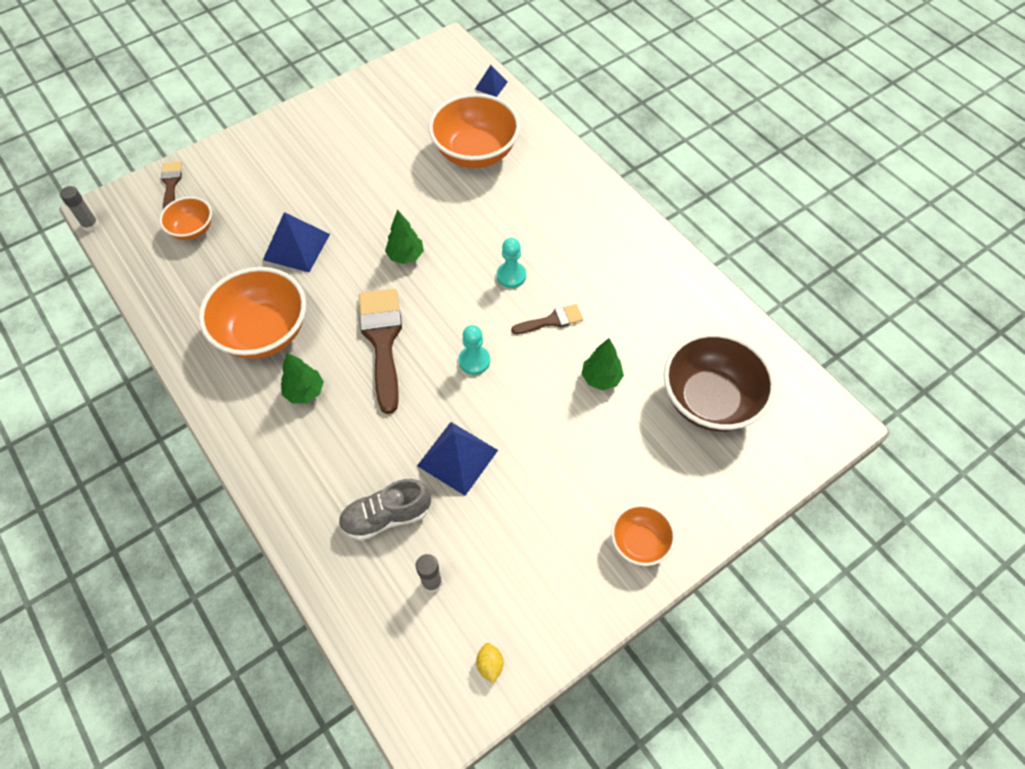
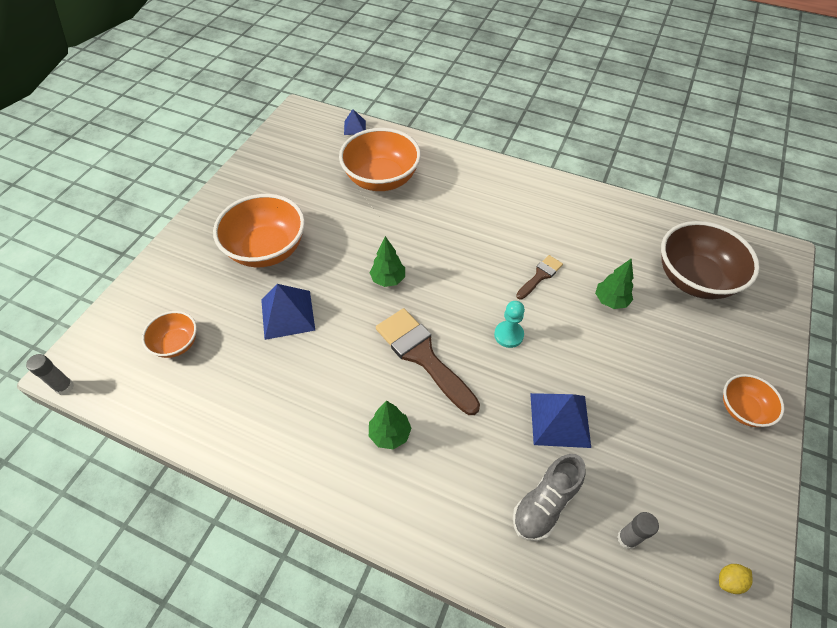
camera: 30 degrees left, 5 degrees down
(171, 184) = (126, 313): brown brush -> none
(263, 332) = (312, 401): orange bowl -> orange bowl (267, 249)
(490, 664) = (729, 581): yellow lemon -> yellow lemon turned 75 degrees counterclockwise
(511, 275) = (483, 257): turquoise pawn -> none

